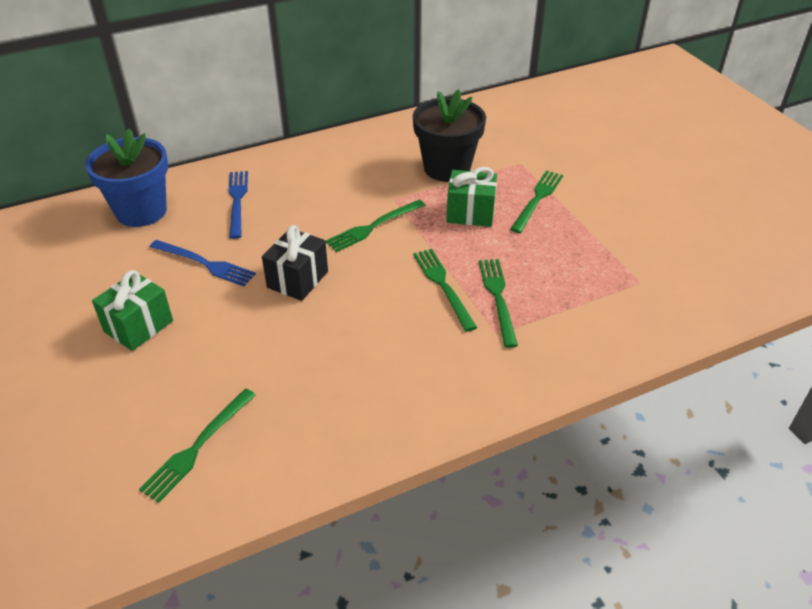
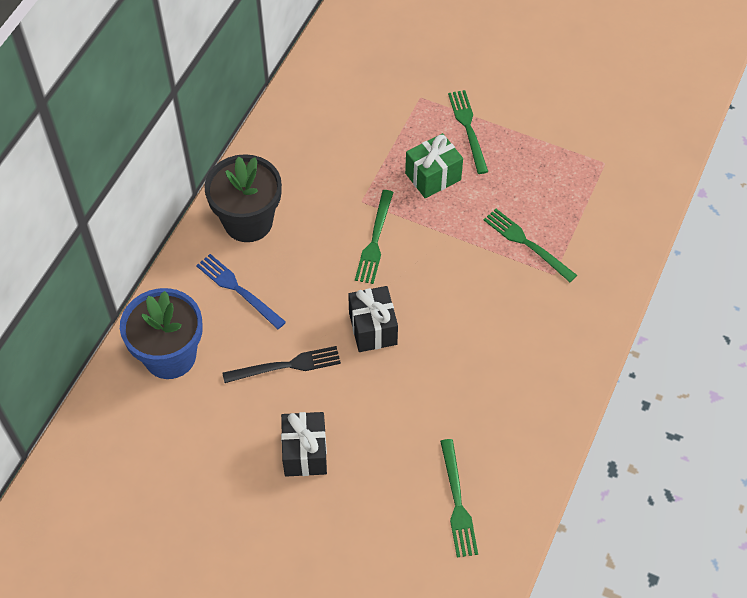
camera: 40 degrees left, 15 degrees up
(138, 326) = (305, 452): green gift -> black gift
(204, 263) = (286, 366): blue fork -> black fork
(443, 286) = (481, 260): green fork -> none
(447, 168) = (369, 140): black flower pot -> black flower pot (248, 221)

